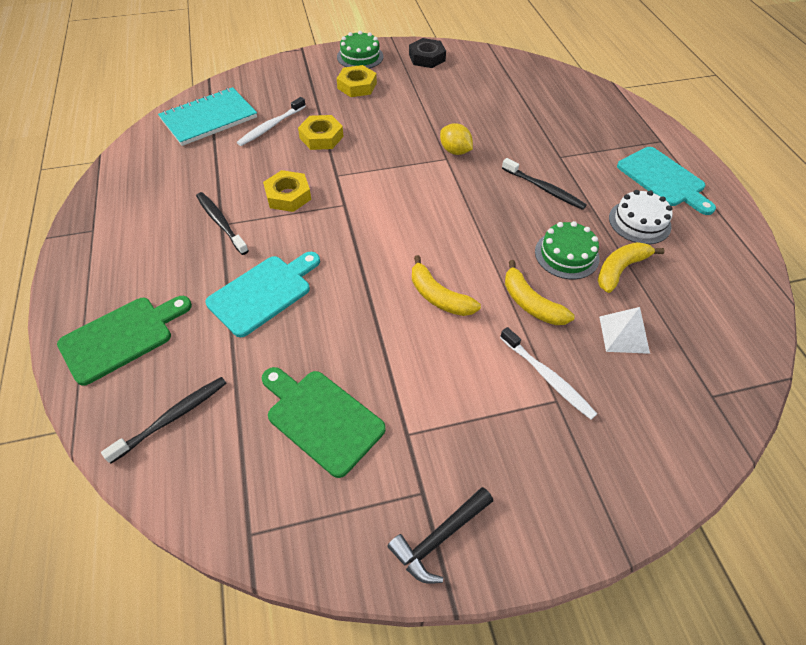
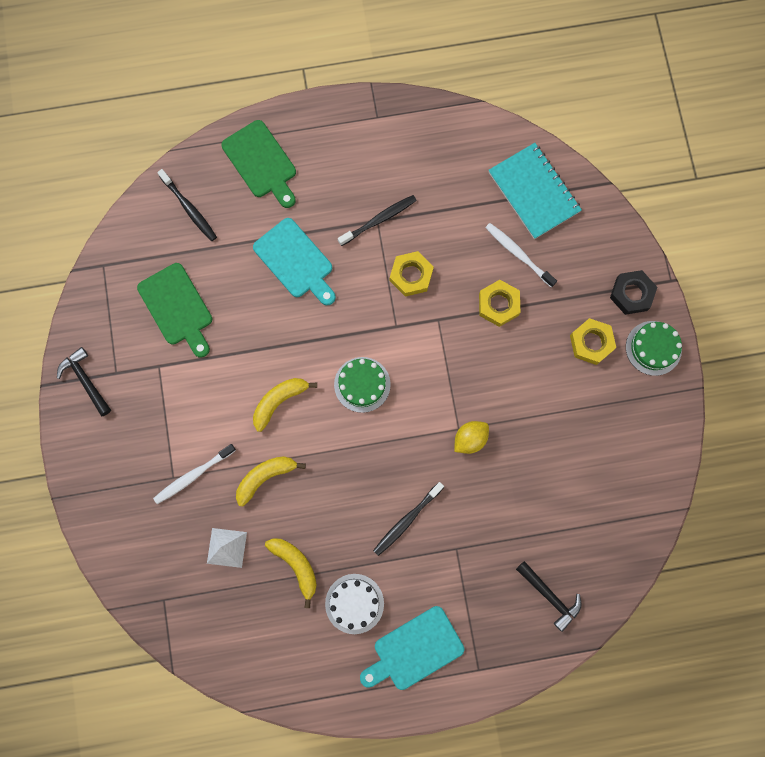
camera: 95 degrees right, 25 degrees up
(321, 418) = (177, 307): green cutting board -> green cutting board turned 105 degrees clockwise
(427, 58) = (651, 427): black nut -> black nut (631, 294)
(566, 255) = (317, 521): green cake -> green cake (362, 384)
(581, 104) = (550, 596): none -> black hammer

